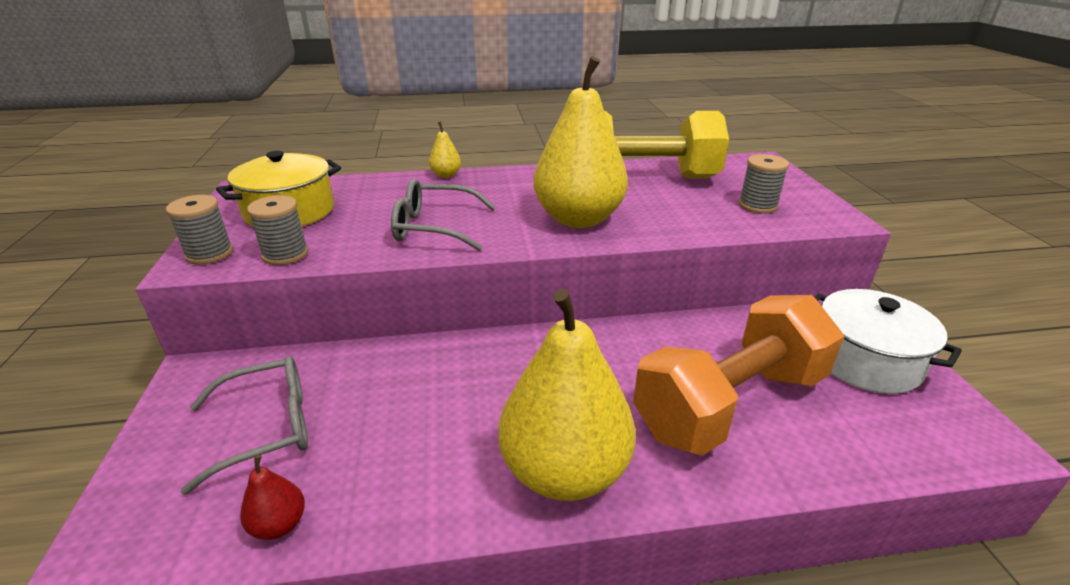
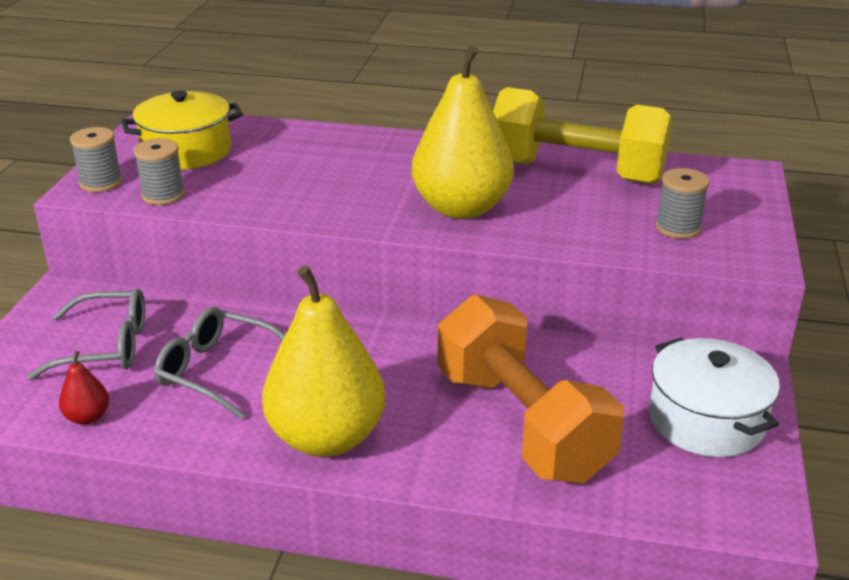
camera: 20 degrees right, 0 degrees up
(434, 227) = (311, 192): grey glasses -> grey glasses (218, 371)
(446, 175) = (361, 134): yellow pear -> none
(730, 404) = (521, 423): orange dumbbell -> orange dumbbell turned 75 degrees clockwise

